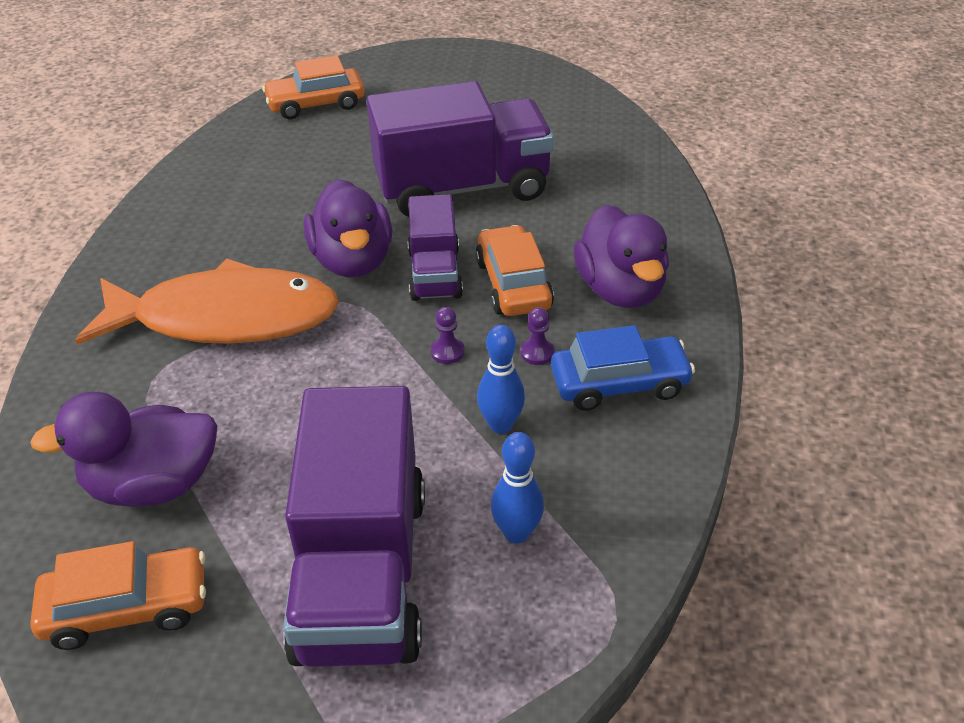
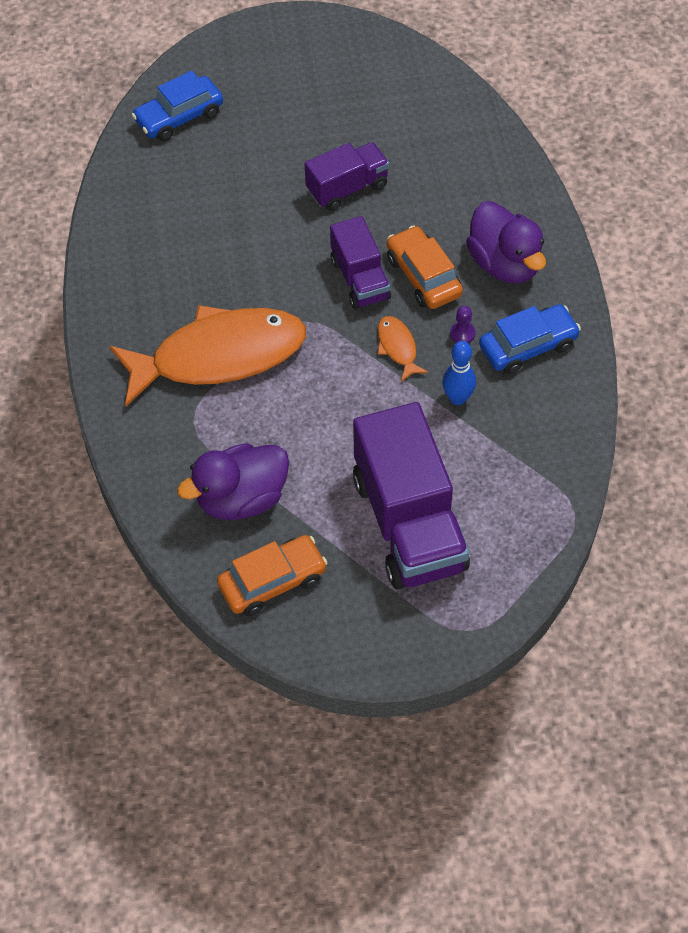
camera: 15 degrees left, 15 degrees up
(316, 104) = (179, 117): orange car -> blue car
(353, 261) = (291, 282): purple duck -> none
(447, 352) = (398, 347): purple pawn -> orange fish
(462, 188) = (347, 188): purple truck -> purple truck, size x0.56
(516, 533) = (496, 473): blue bowling pin -> none

